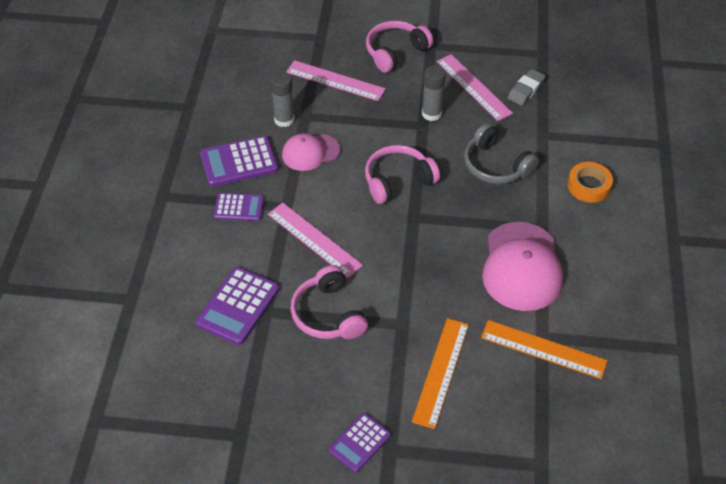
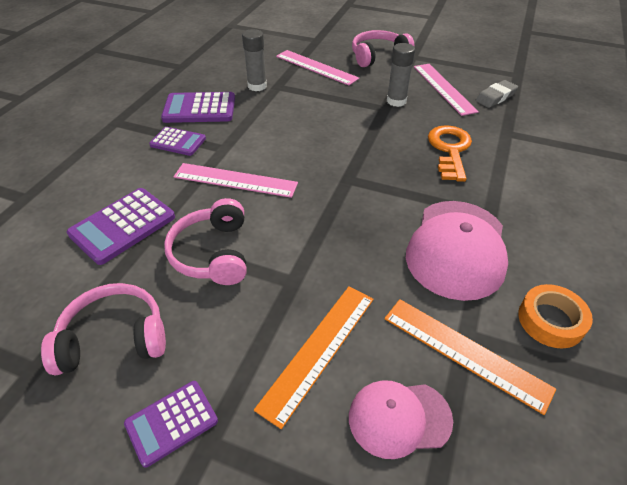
camera: 15 degrees right, 5 degrees down
(310, 152) = (268, 112): pink cap -> pink cap (399, 418)
(314, 239) = (235, 180): pink ruler -> pink ruler turned 45 degrees counterclockwise
(397, 180) = (343, 146): pink headphones -> pink headphones (114, 338)
(495, 165) = (450, 150): grey headphones -> orange key
(588, 186) = (552, 184): orange tape -> orange tape (550, 320)

